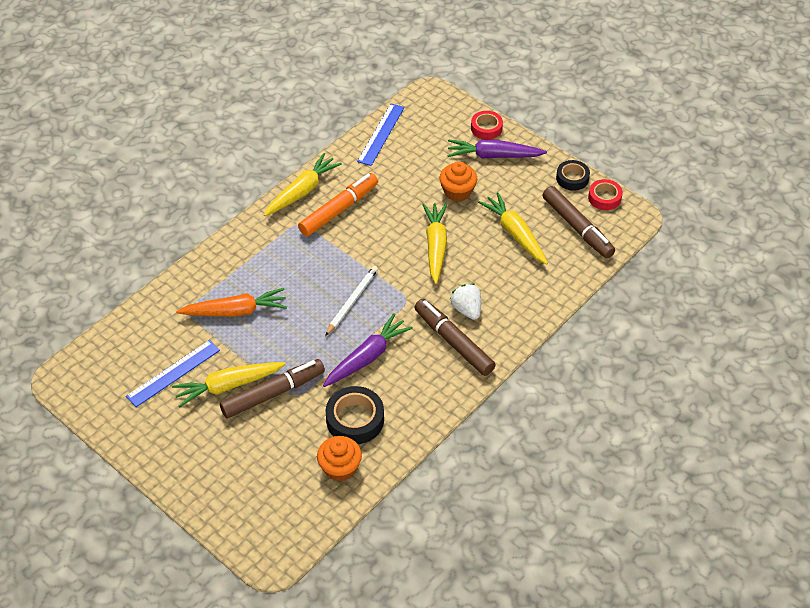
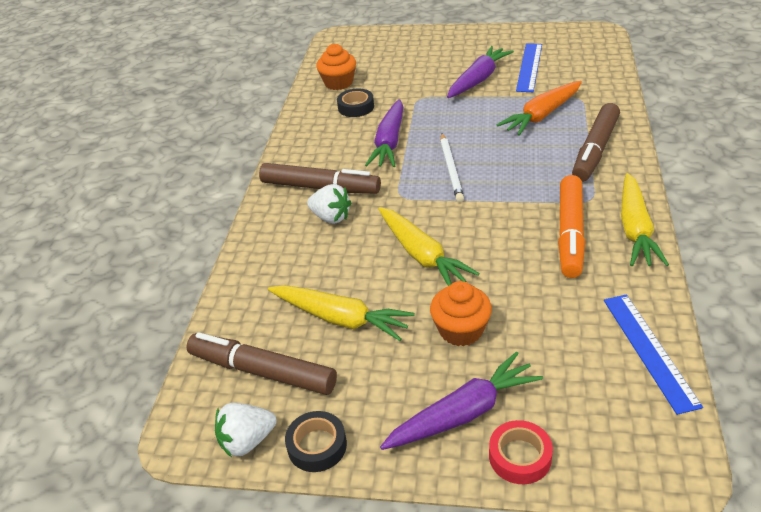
camera: 150 degrees right, 10 degrees down
(228, 386) = (478, 79): yellow carrot -> purple carrot
(273, 393) = (439, 91): brown marker -> brown marker (595, 150)
(355, 419) = (356, 107): black tape -> black tape, size x0.65
(604, 198) = (247, 441): red tape -> white strawberry

